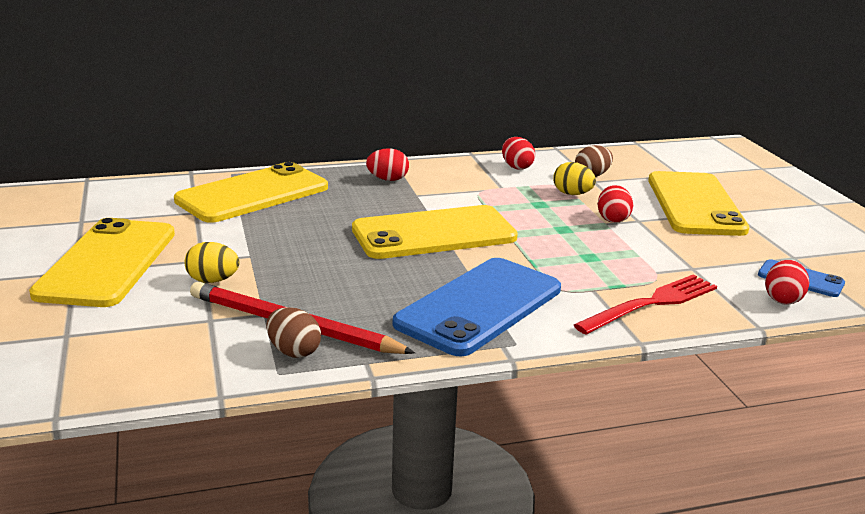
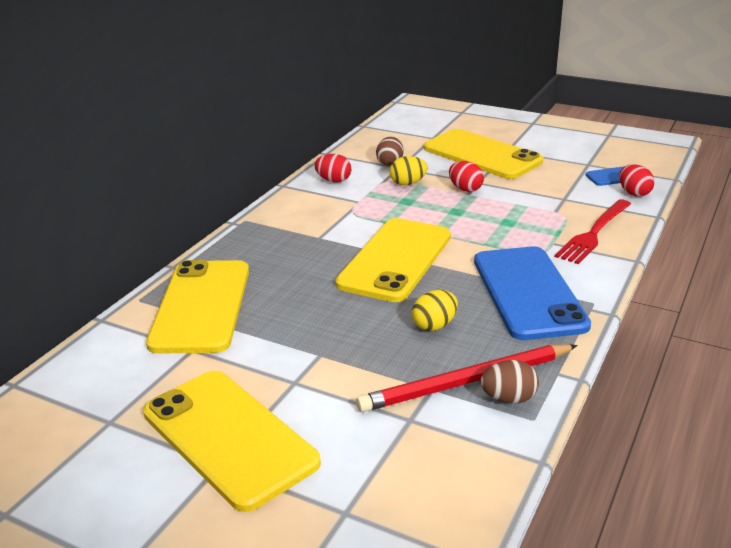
camera: 45 degrees left, 5 degrees up
(213, 280) = (342, 391): yellow egg -> yellow egg (434, 325)
(387, 179) = (273, 236): red egg -> none
(651, 304) = (594, 233): red fork -> red fork turned 150 degrees counterclockwise

